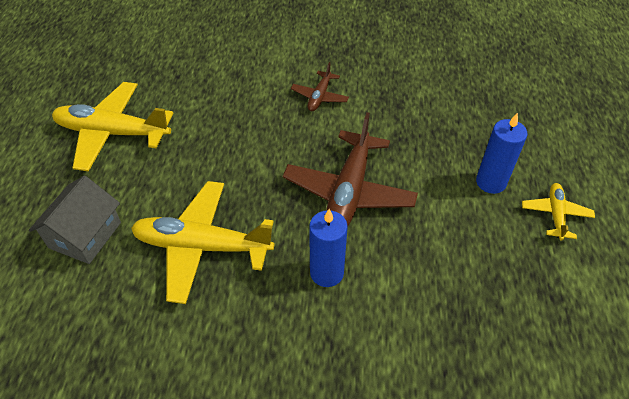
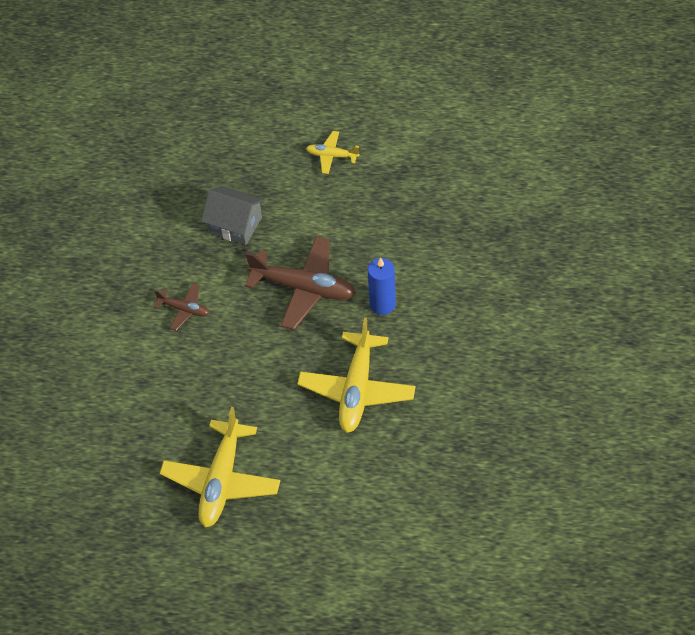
camera: 85 degrees left, 5 degrees up
(85, 235) = (343, 478): grey house -> grey house (235, 225)
(491, 182) = (297, 191): blue candle -> none

